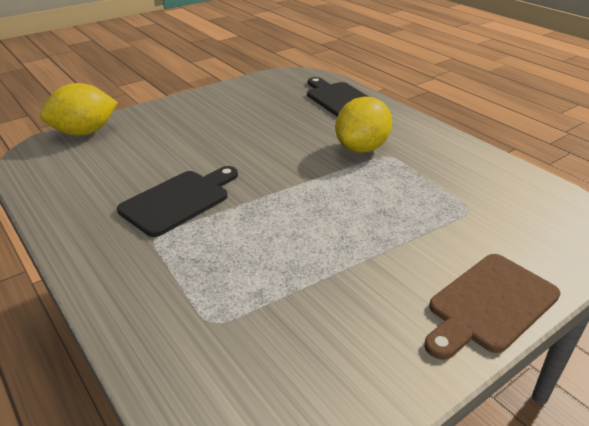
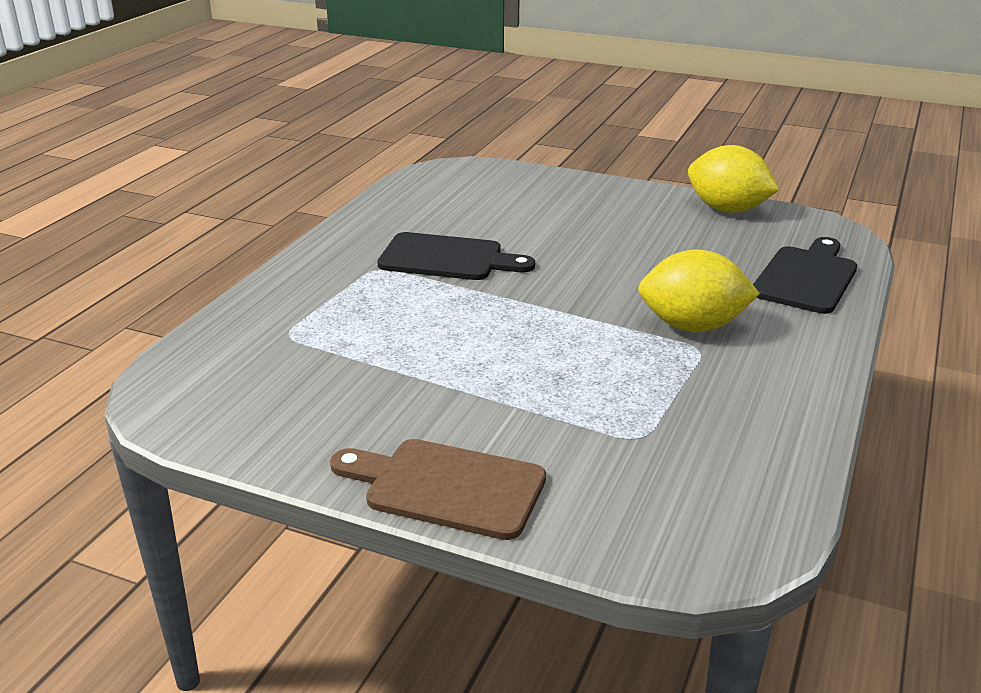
camera: 60 degrees right, 5 degrees down
(84, 132) = (509, 173): yellow lemon -> yellow lemon (727, 209)

